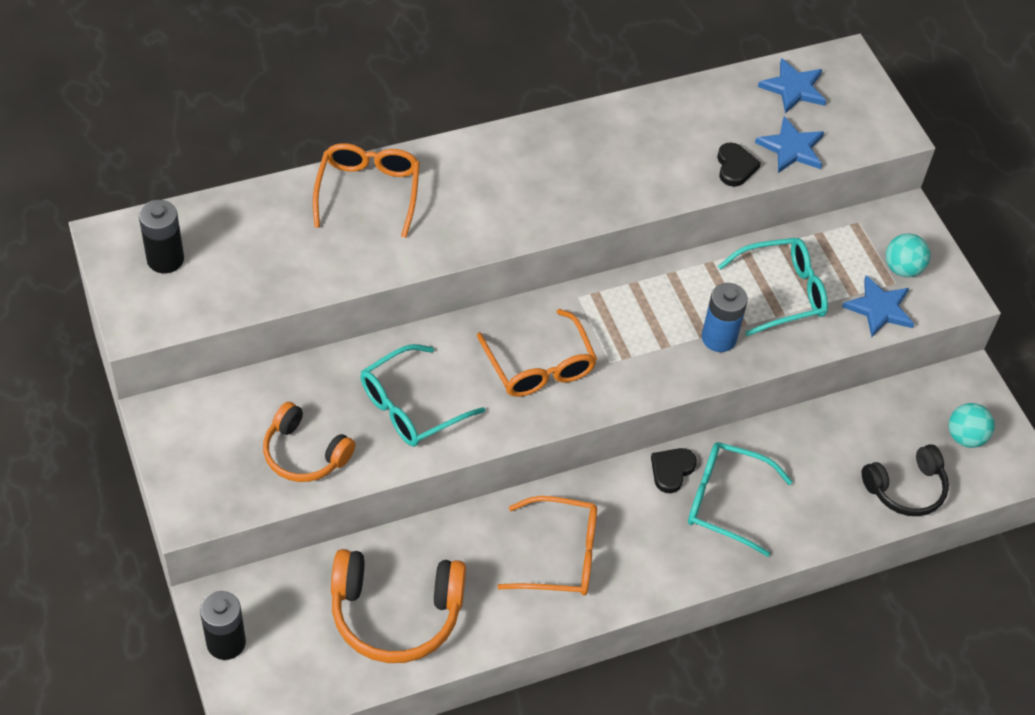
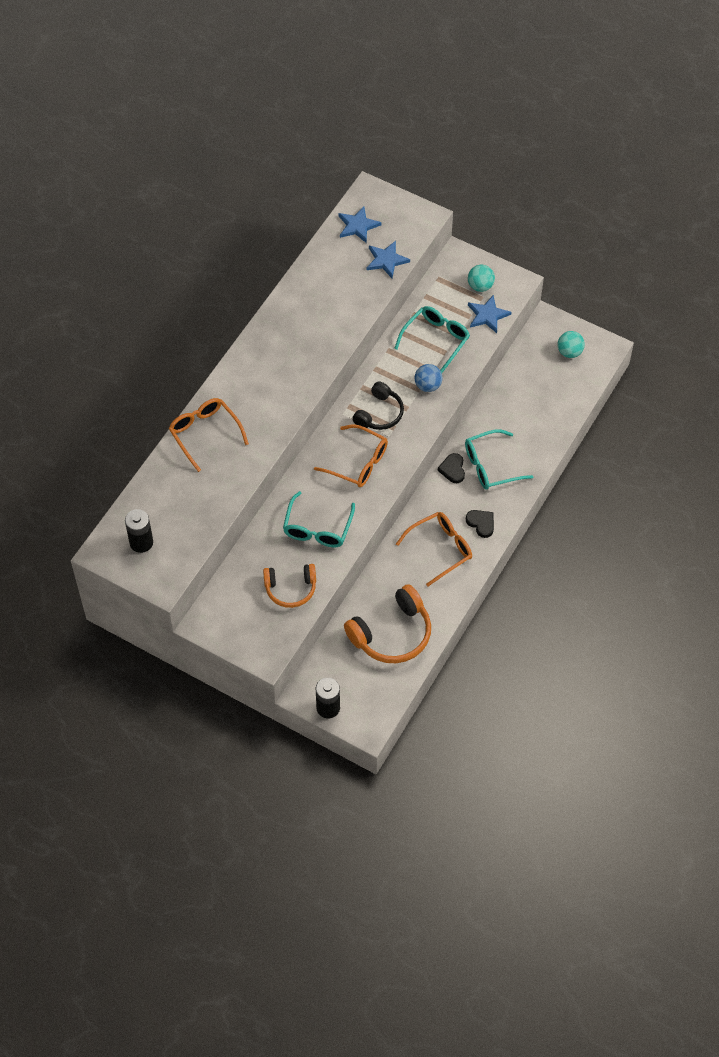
camera: 35 degrees left, 5 degrees up
(719, 338) = (428, 386): blue battery -> blue ball
(735, 167) = (369, 290): black heart -> black heart (481, 523)
(906, 488) = (565, 398): black headphones -> black headphones (379, 413)

